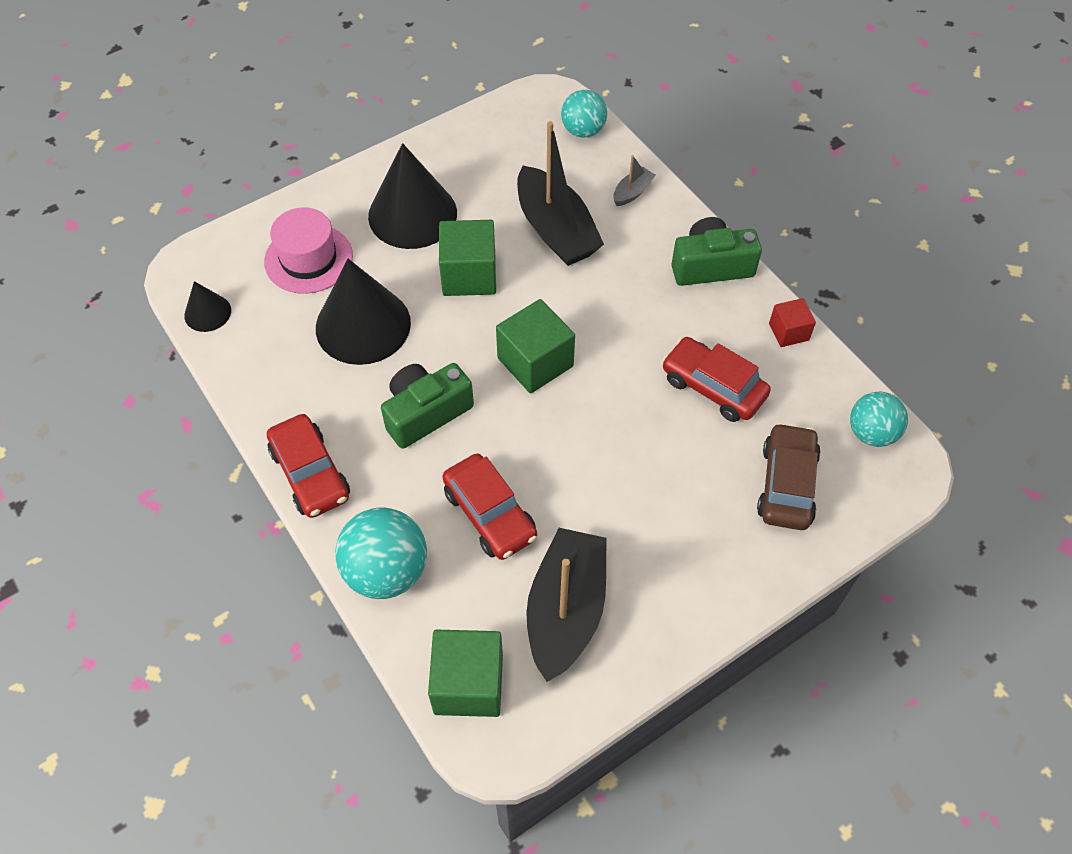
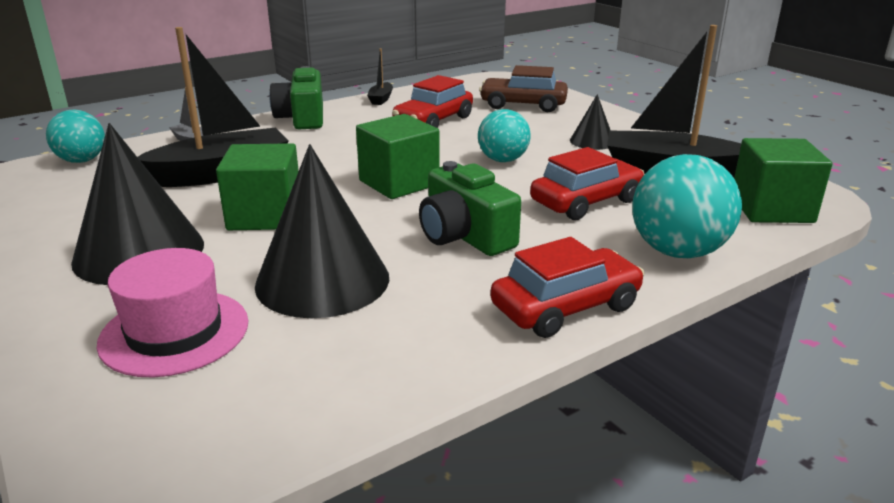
camera: 90 degrees left, 30 degrees down
(207, 313) = (249, 437): black cone -> black cone (592, 141)
(788, 332) = (381, 99): red cube -> black boat
(871, 433) = (475, 84): turquoise ball -> turquoise ball (503, 160)

